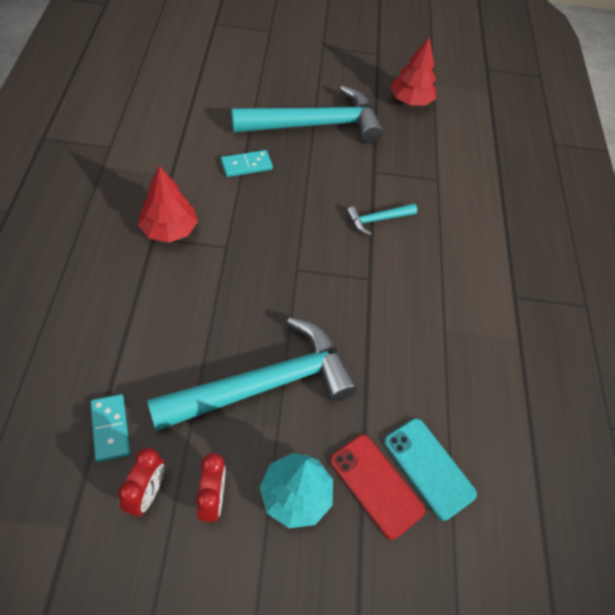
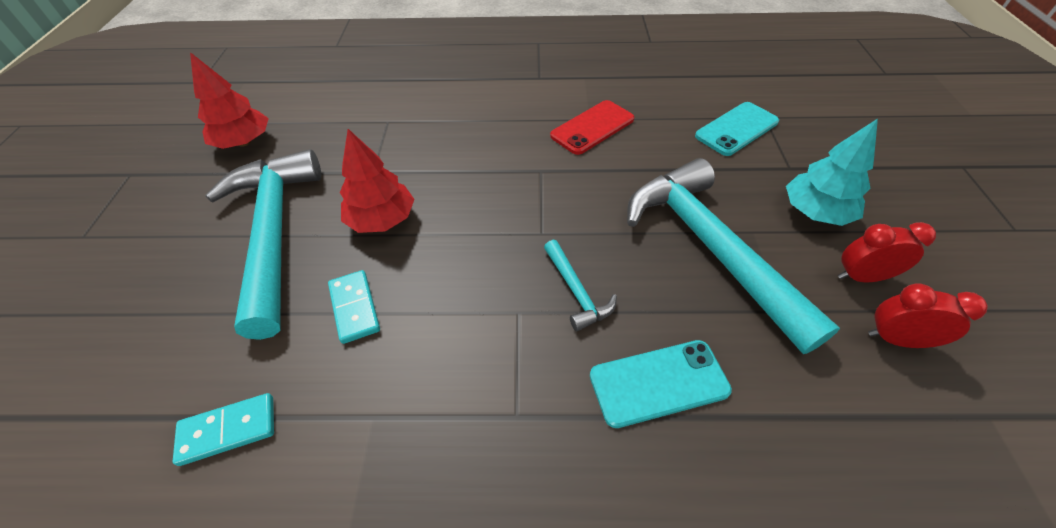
camera: 85 degrees left, 5 degrees down
(110, 428) = (847, 399): turquoise domino -> turquoise domino (228, 430)
(154, 314) = (658, 383): none -> turquoise phone
(169, 229) = (497, 395): red tree -> red tree (382, 220)
(376, 485) = (772, 159): red phone -> red phone (592, 127)
(377, 220) = (453, 166): turquoise hammer -> turquoise hammer (576, 291)

